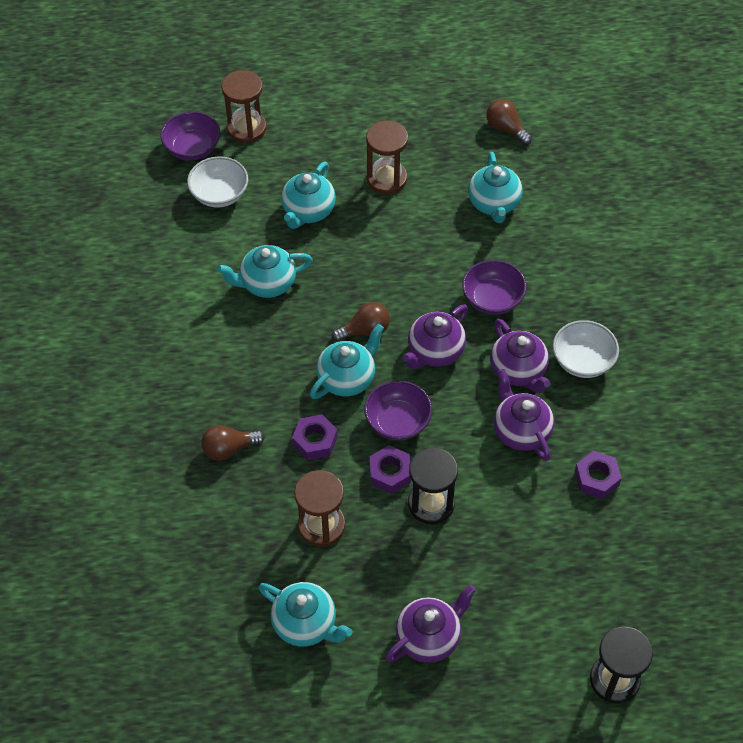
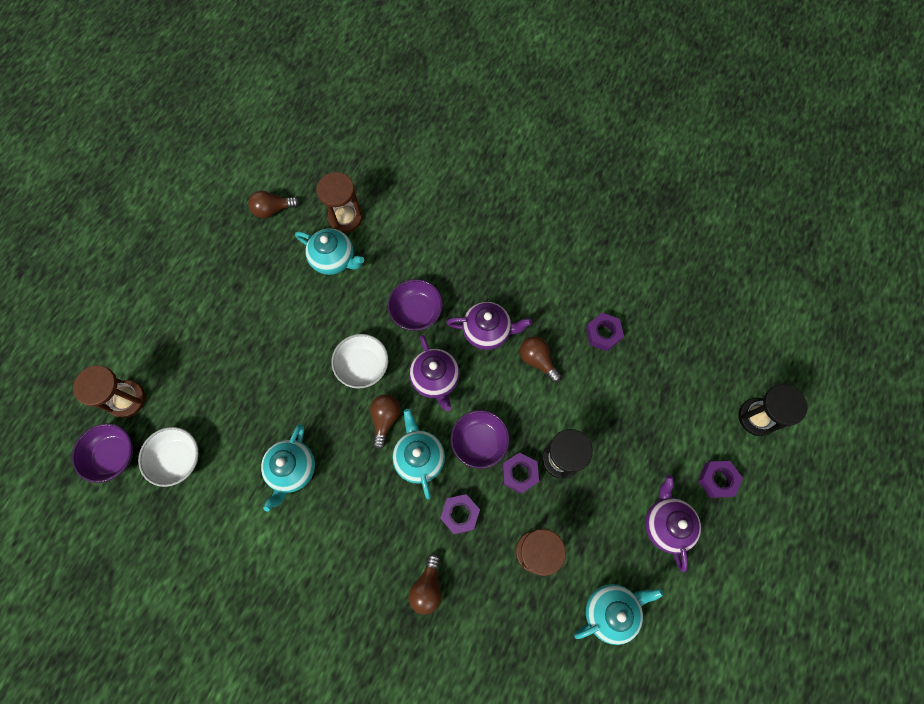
camera: 60 degrees left, 15 degrees up
(308, 211) = (245, 397): turquoise teapot -> none
(386, 179) = (257, 321): brown hourglass -> brown hourglass (345, 217)
(512, 668) = (717, 480): none -> purple nut
(521, 431) = (537, 360): purple teapot -> brown light bulb
(583, 361) = (505, 284): white bowl -> white bowl (363, 366)

